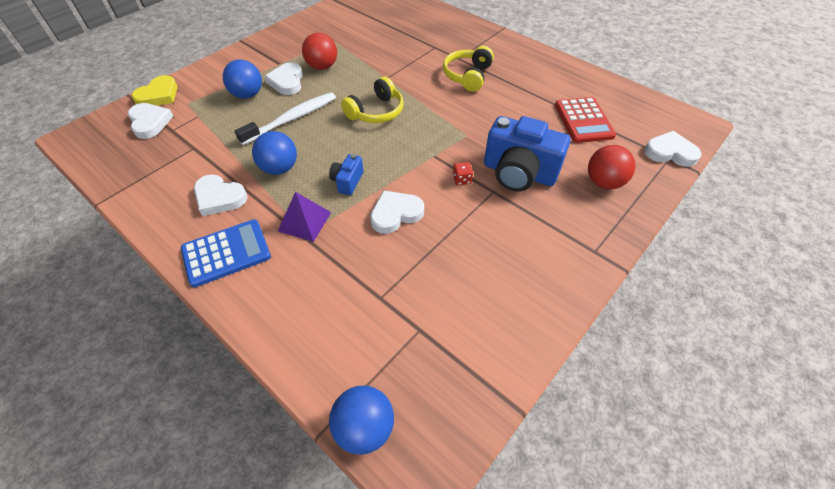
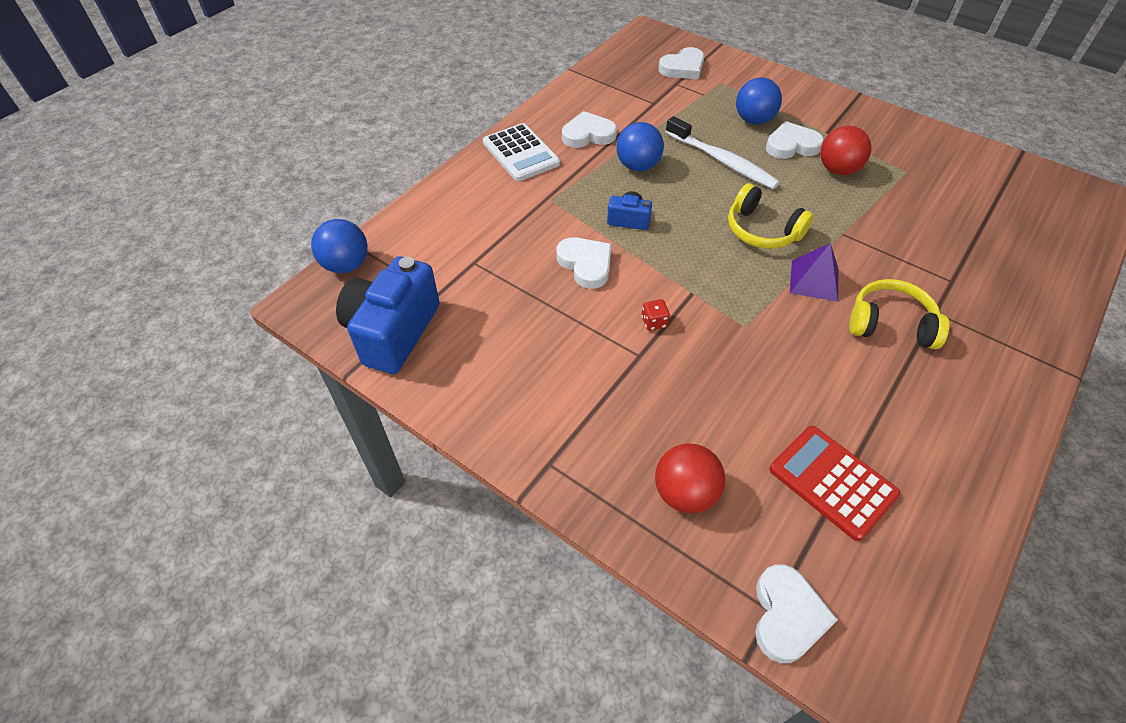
camera: 85 degrees right, 0 degrees up
(159, 95) = (728, 62): yellow heart -> none
(219, 197) = (588, 134): white heart -> white heart turned 60 degrees clockwise
(226, 253) = (521, 153): blue calculator -> white calculator
(304, 221) = (565, 196): purple pyramid -> purple pyramid (814, 280)
(519, 173) = (680, 384): blue camera -> blue camera (393, 332)
(583, 120) = (832, 482): red calculator -> red calculator turned 60 degrees clockwise

